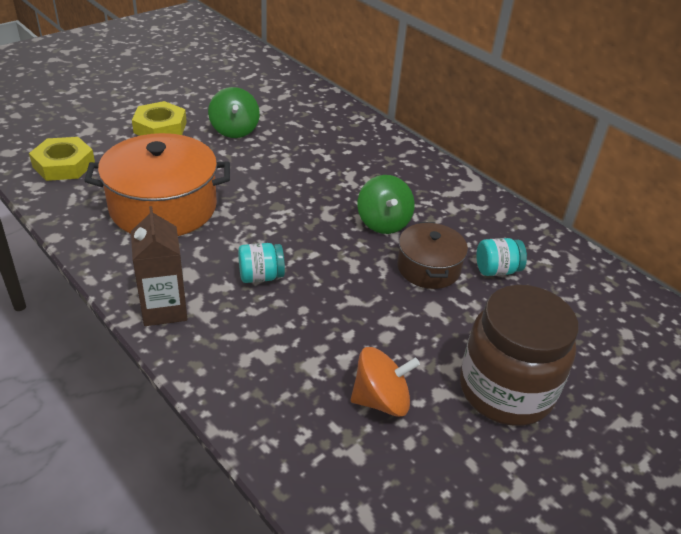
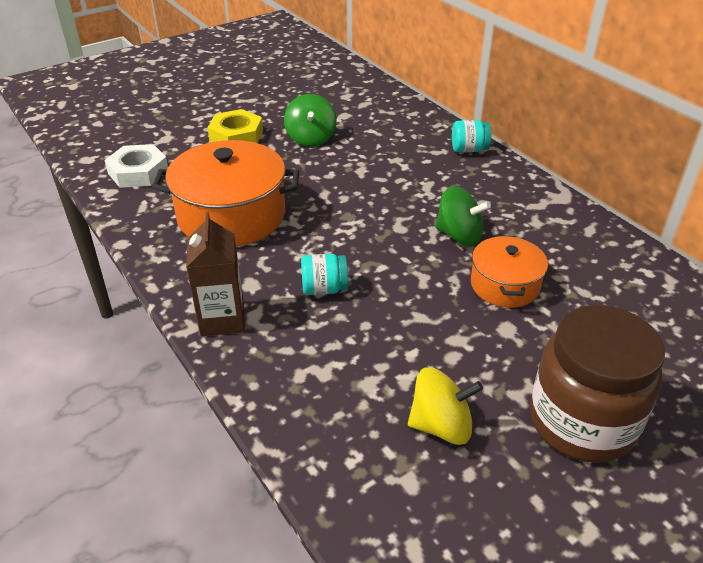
camera: 10 degrees right, 0 degrees up
(64, 165) = (138, 172): yellow nut -> white nut
(381, 400) = (441, 425): orange spinning top -> yellow spinning top
(383, 222) = (459, 235): green spinning top -> green spinning top turned 60 degrees counterclockwise
(428, 268) = (505, 285): brown pot -> orange pot
(496, 270) = (581, 289): turquoise jar -> turquoise jar (469, 149)

